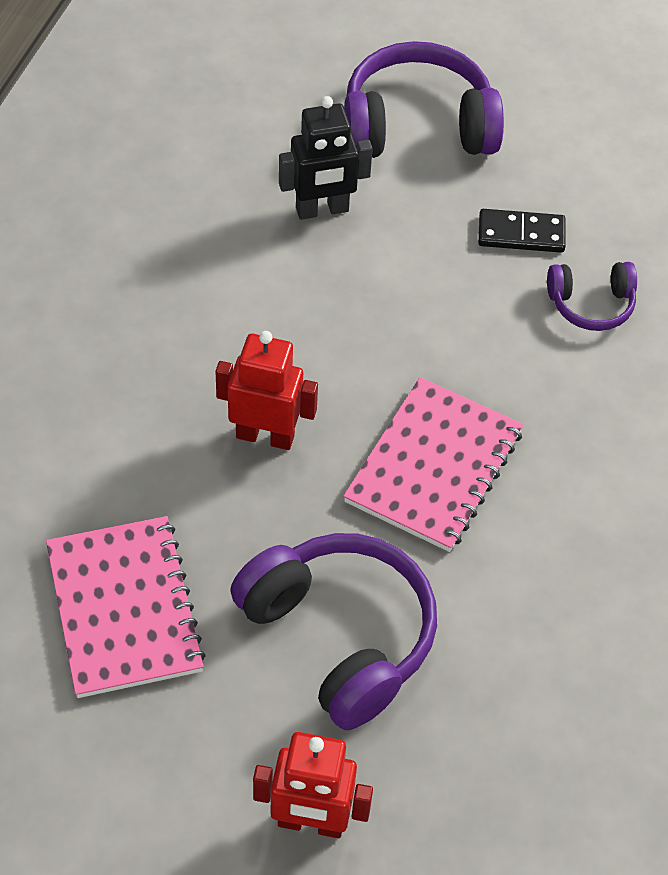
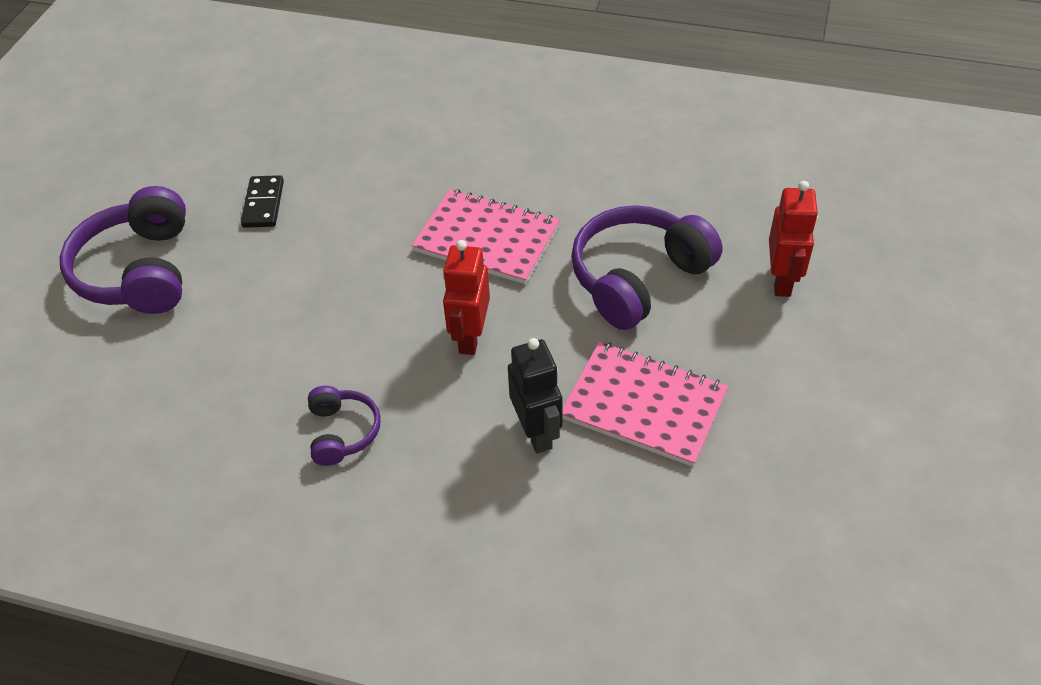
camera: 90 degrees left, 5 degrees down
(124, 608) = (644, 405): pink notebook -> pink notebook turned 45 degrees clockwise
(322, 210) = (231, 324): black robot -> black robot (537, 432)
(591, 304) = (333, 165): purple headphones -> purple headphones (342, 432)

